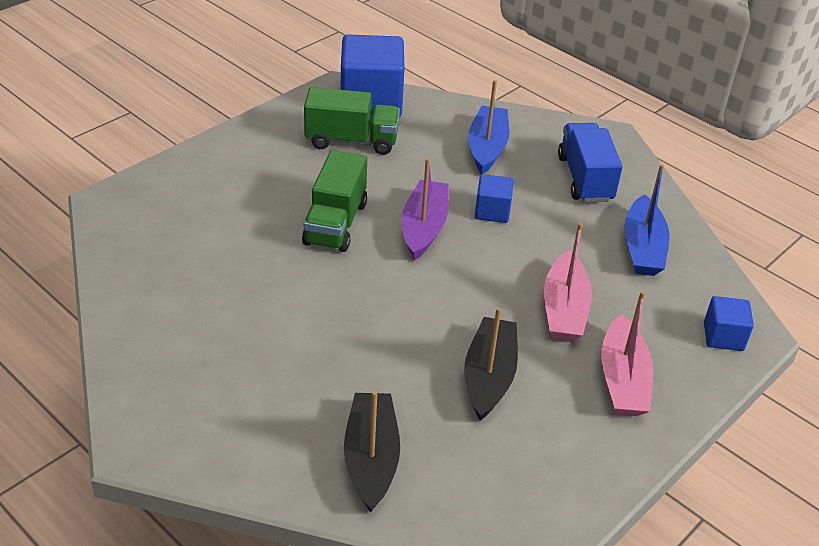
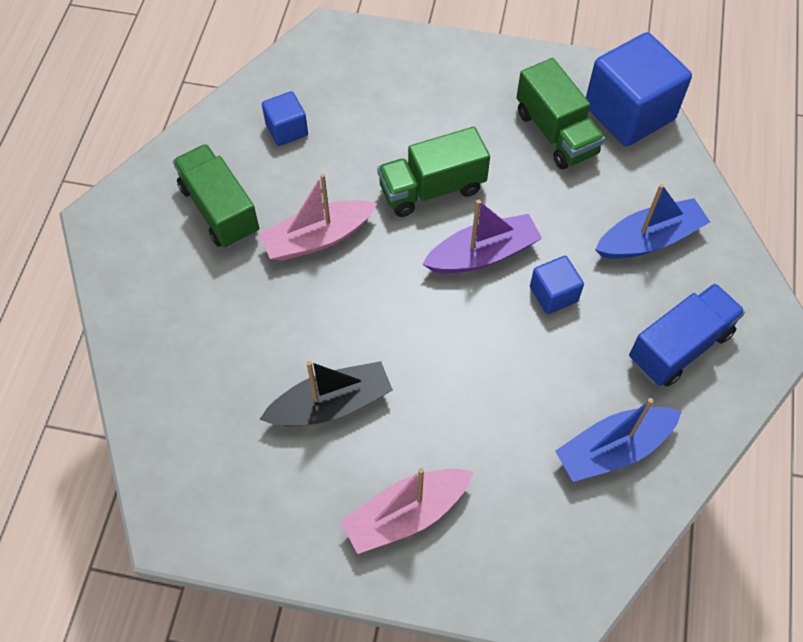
camera: 60 degrees right, 20 degrees up
(221, 356) = (220, 210): none -> green truck
(371, 458) = (183, 369): black boat -> none
(564, 309) = (463, 421): pink boat -> pink boat (317, 238)
(723, 337) = (535, 581): blue cube -> blue cube (286, 129)

